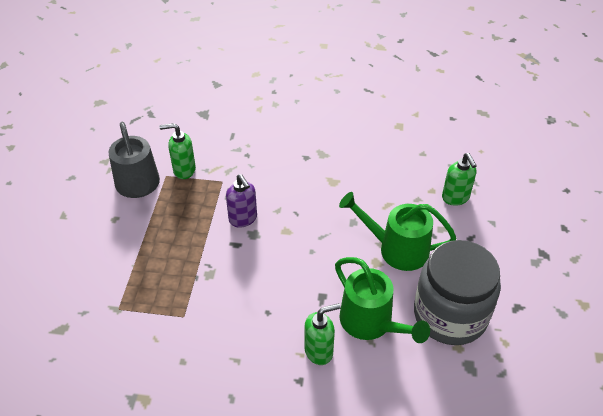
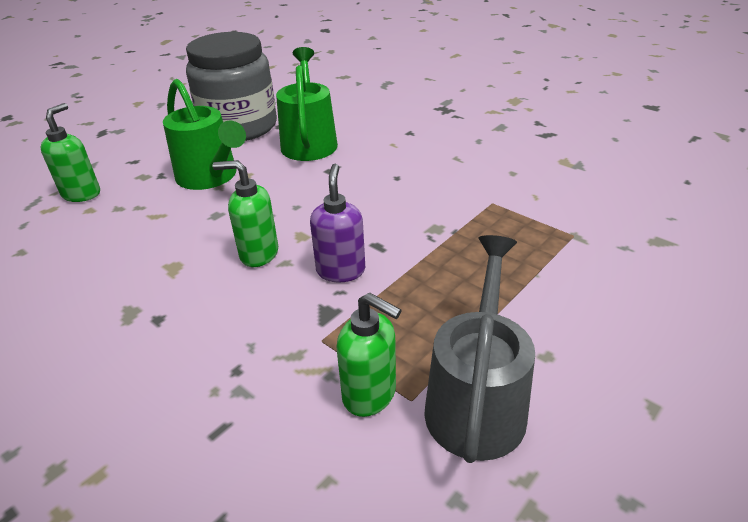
camera: 145 degrees left, 10 degrees down
(319, 351) = (374, 141): green soap dispenser -> green soap dispenser (258, 254)

